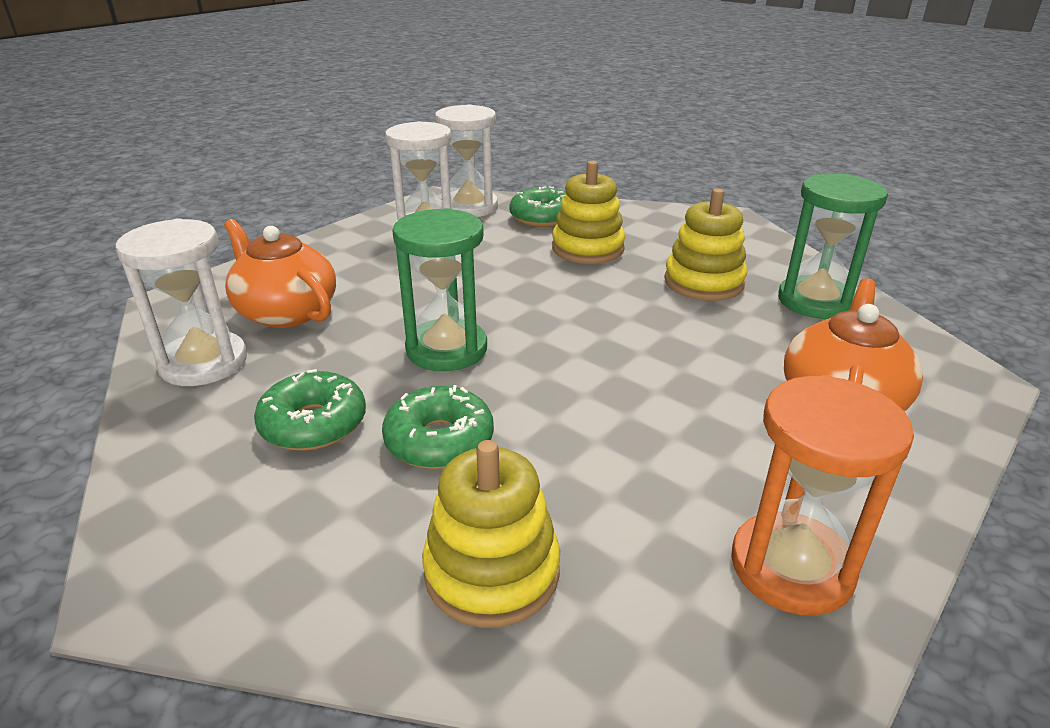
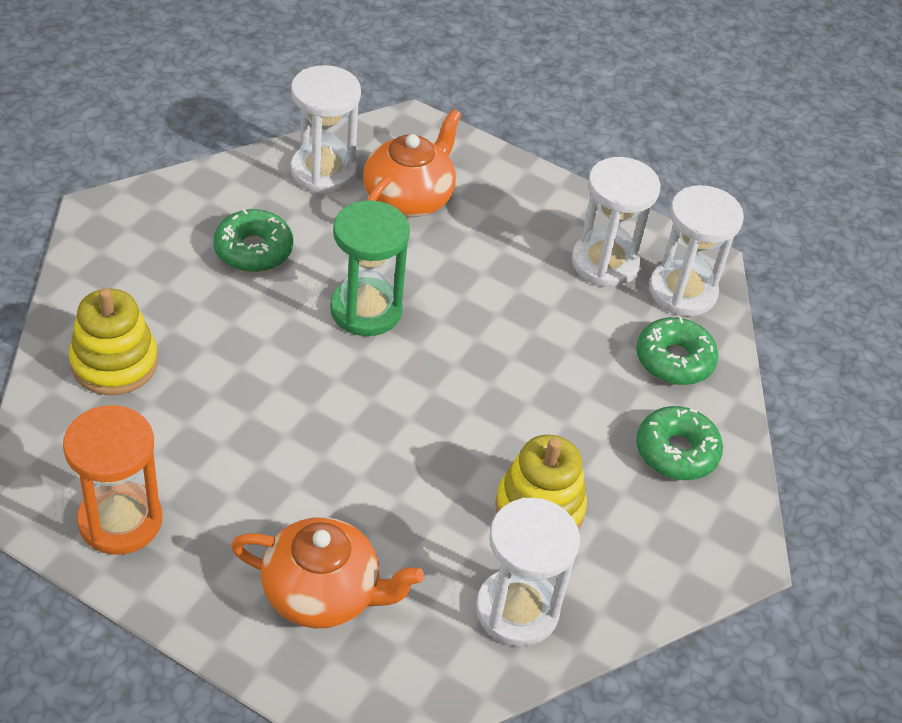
camera: 75 degrees right, 15 degrees up
(439, 440) = (240, 321): green donut -> green donut (676, 452)
(587, 248) = (598, 404): yellow stacking toy -> none
(815, 301) = (517, 610): green hourglass -> white hourglass

